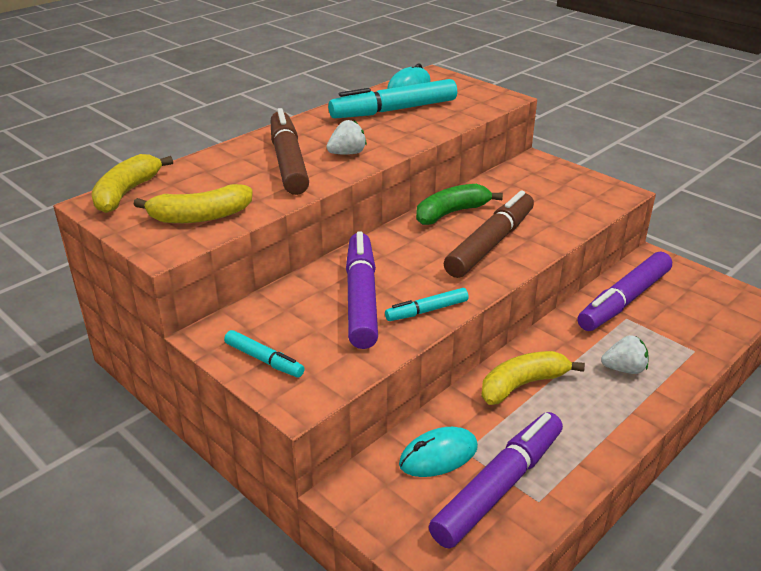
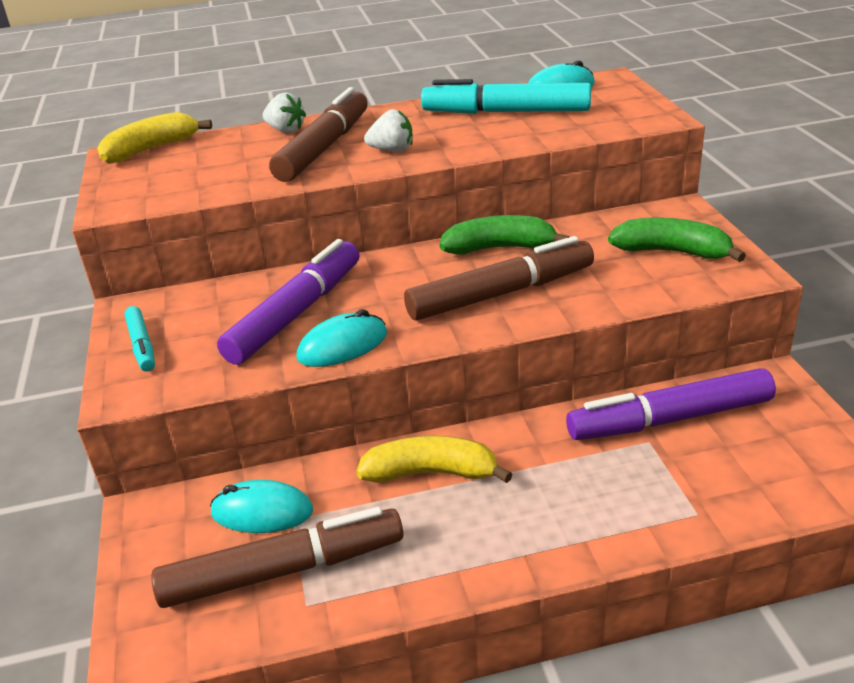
camera: 35 degrees right, 0 degrees up
(200, 217) = (177, 184): yellow banana -> none
(426, 311) = (342, 346): turquoise marker -> turquoise mouse
(499, 486) = (283, 570): purple marker -> brown marker
(563, 189) = (672, 252): none -> green banana
(624, 369) = (573, 501): white strawberry -> white strawberry (286, 130)

